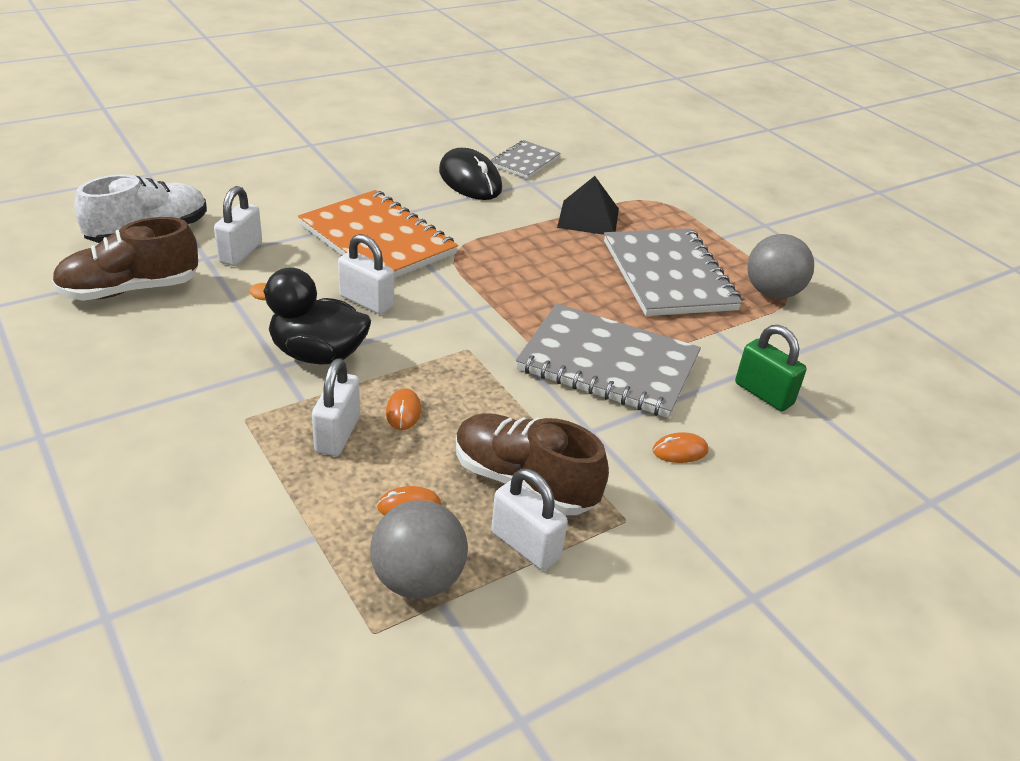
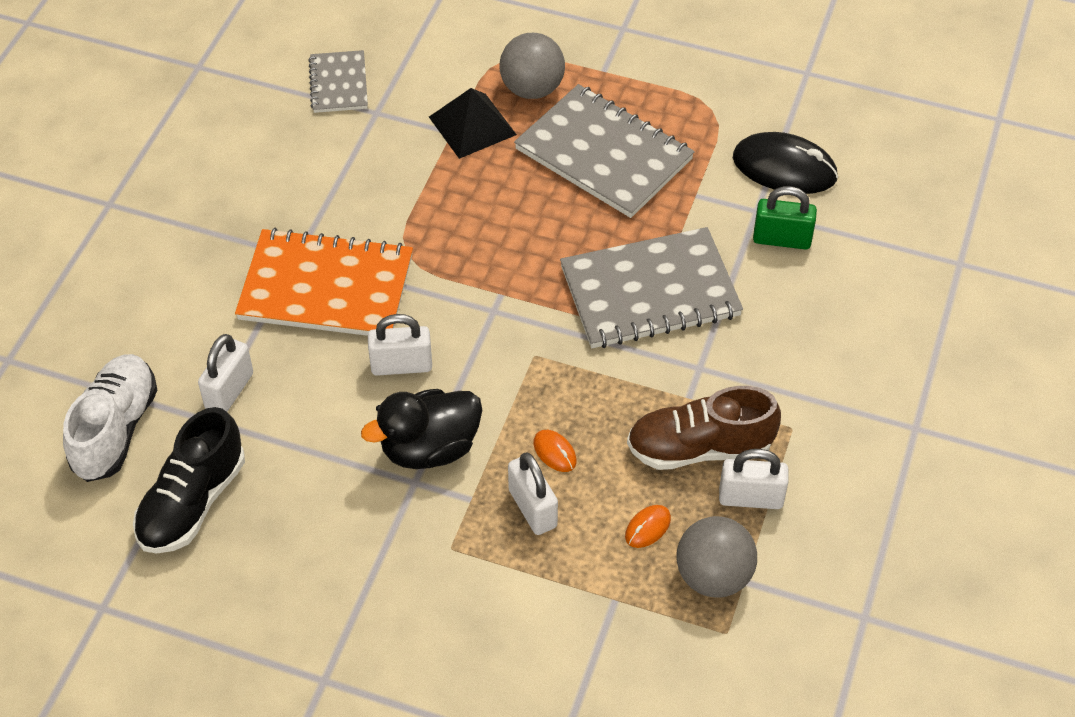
camera: 35 degrees left, 15 degrees up
(130, 290) = (192, 502): brown shoe -> black shoe
(241, 253) = (229, 391): white padlock -> white padlock turned 45 degrees clockwise
(470, 180) = (318, 148): black mouse -> black mouse (784, 168)
(680, 451) = (773, 340): orange mouse -> none
(772, 293) = (699, 117): grey ball -> grey ball (532, 89)

